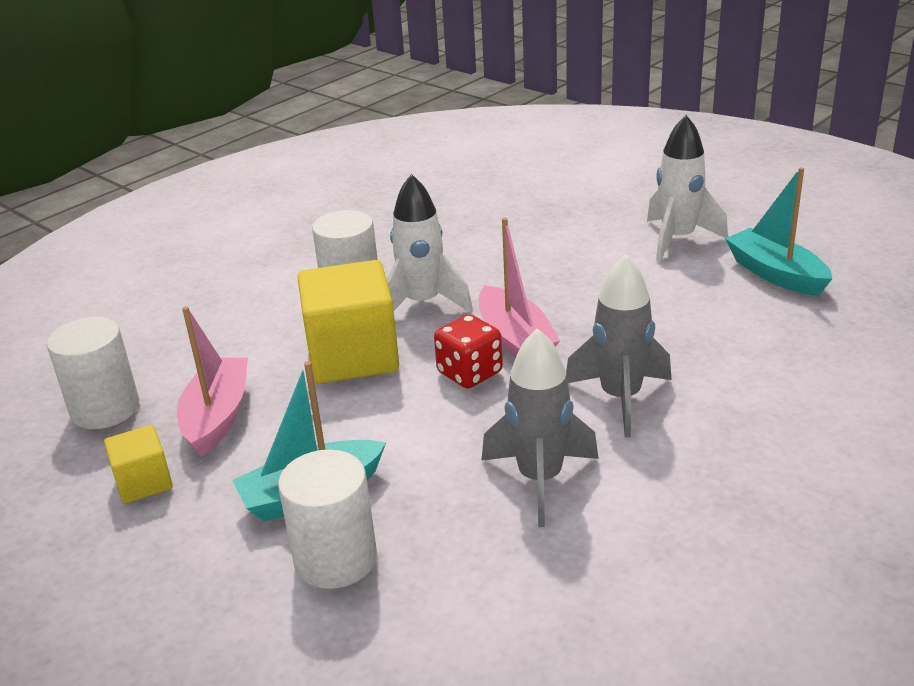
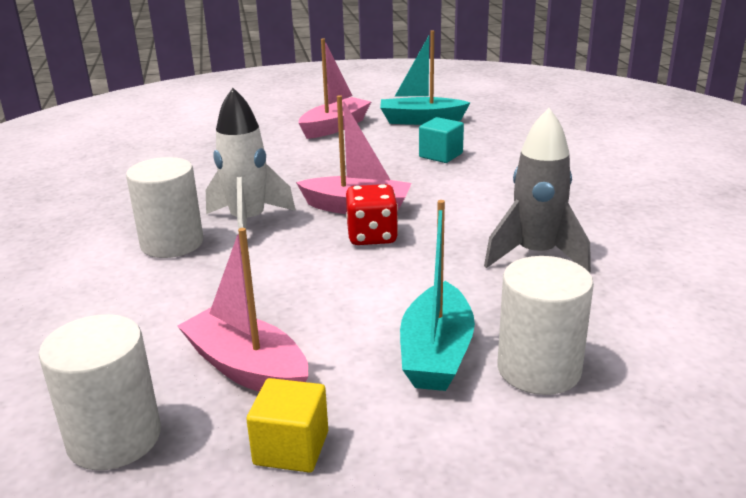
camera: 55 degrees left, 5 degrees down
(353, 356) = (268, 273): yellow cube -> none
(620, 398) = (481, 201): grey rocket -> none
(678, 239) = (335, 127): white rocket -> pink boat
(699, 327) = (441, 155): none -> turquoise cube

